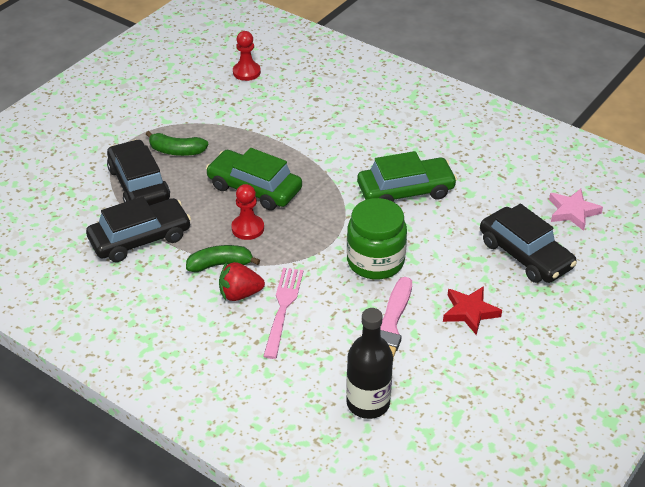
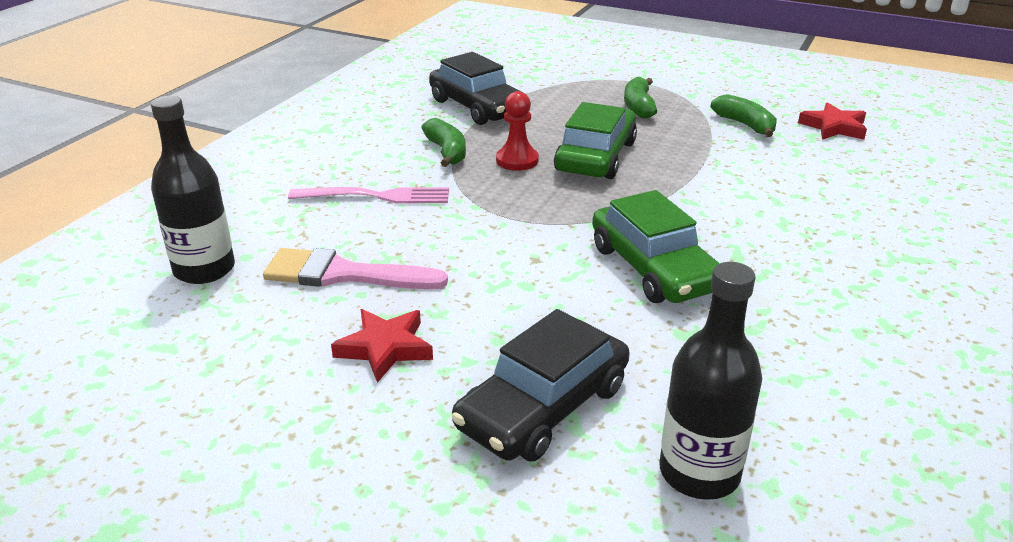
camera: 80 degrees right, 10 degrees down
(139, 184) = (567, 96): black car -> none
(229, 108) = (745, 125): none -> green banana
(240, 294) = (398, 168): red strawberry -> none
(246, 72) = (834, 127): red pawn -> red star
(375, 261) = (481, 254): green jar -> none
(573, 212) = (699, 473): pink star -> black bottle

